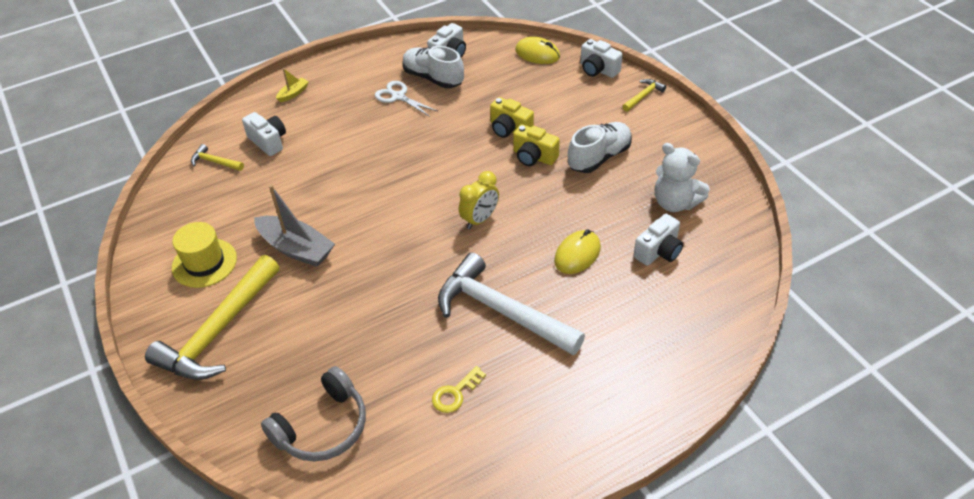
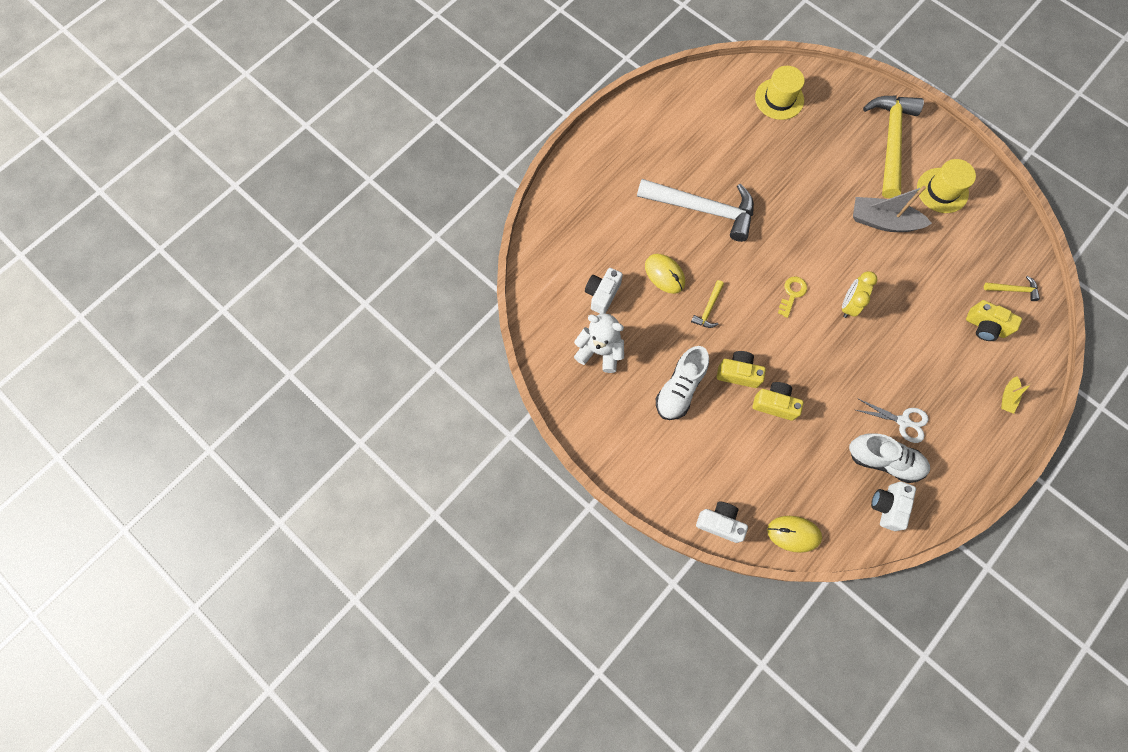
camera: 160 degrees right, 25 degrees up
(268, 141) = (985, 326): white camera -> yellow camera
(322, 427) = (779, 99): grey headphones -> yellow hat
(455, 393) = (707, 141): yellow key -> yellow key (792, 294)
(480, 219) = (754, 288): yellow clock -> yellow clock (848, 305)
(577, 254) = (664, 274): yellow mouse -> yellow mouse turned 60 degrees counterclockwise
(643, 96) = (661, 491): yellow hammer -> yellow hammer (708, 309)

